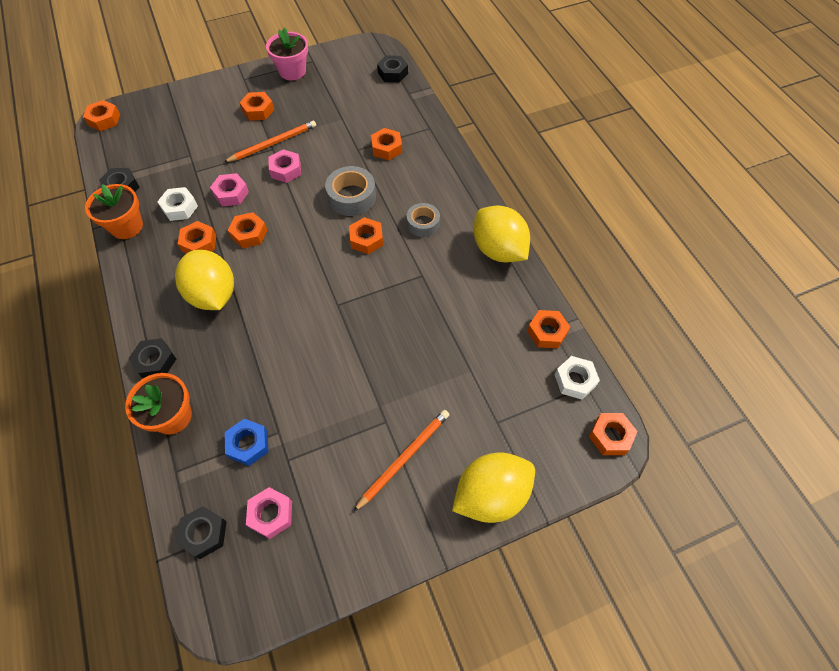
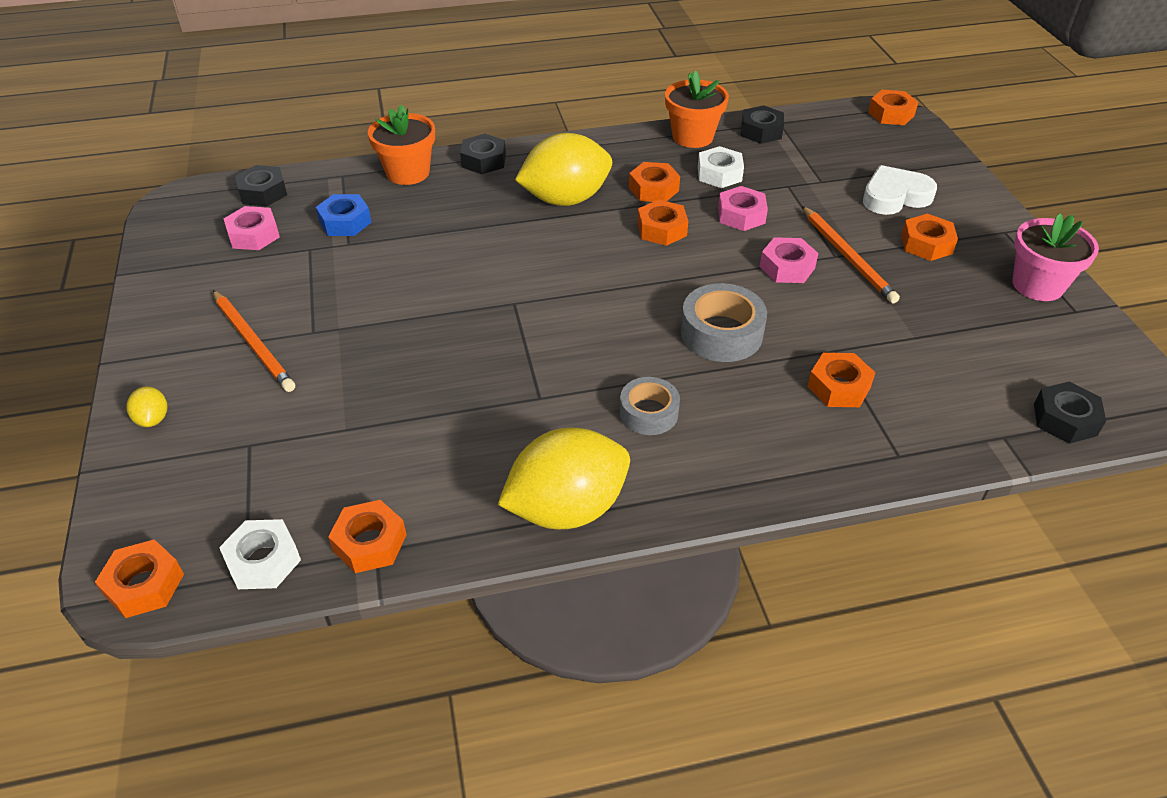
camera: 100 degrees right, 15 degrees down
(208, 121) = (895, 196): none -> white heart
(366, 239) = (628, 342): orange nut -> none
(491, 495) = (153, 419): yellow lemon -> yellow lemon, size x0.42

